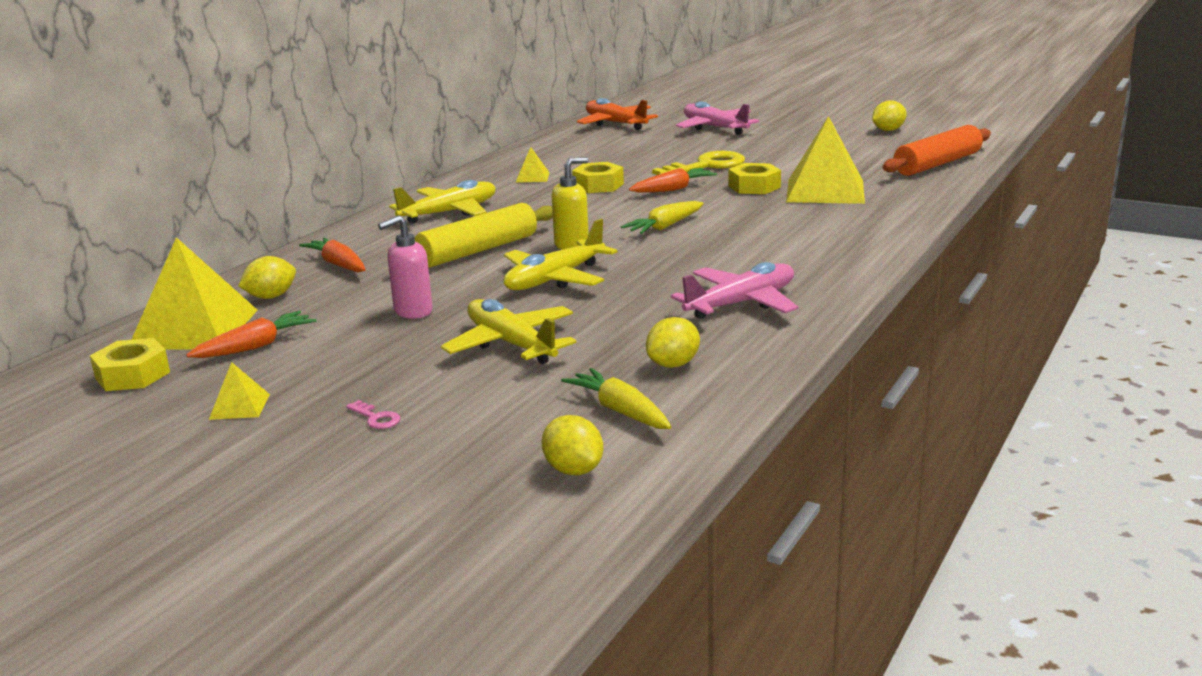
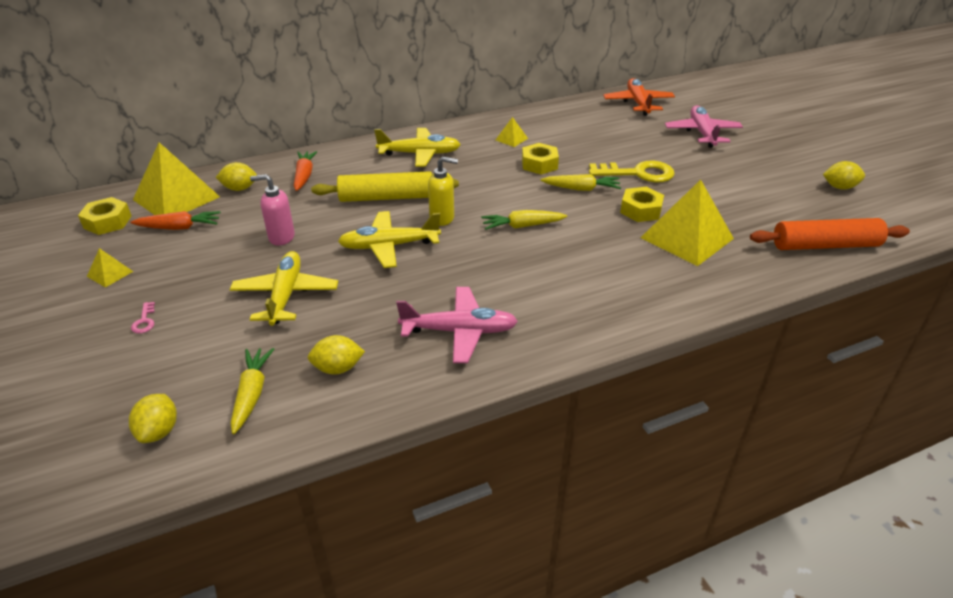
camera: 35 degrees right, 15 degrees up
(673, 189) = (581, 189): orange carrot -> yellow carrot

